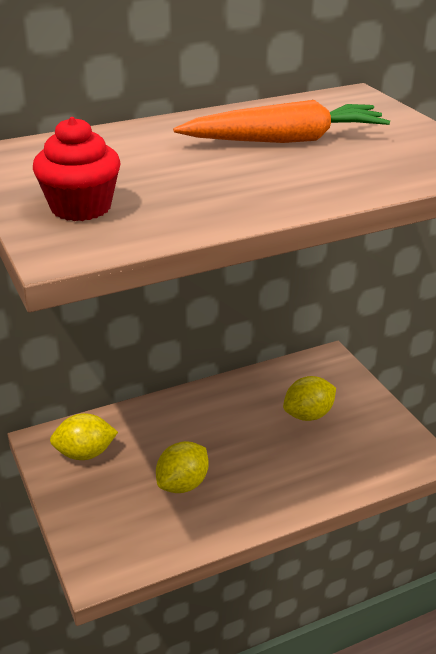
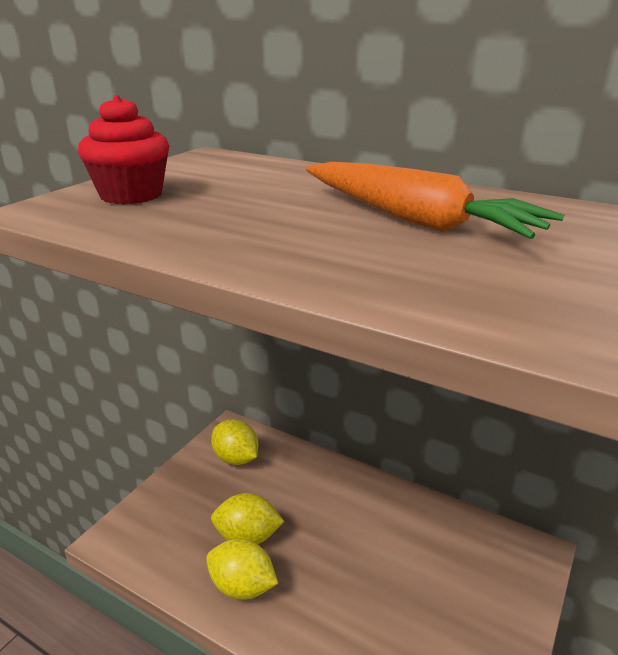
camera: 55 degrees right, 5 degrees down
(308, 415) = (428, 582): yellow lemon -> yellow lemon (242, 587)

